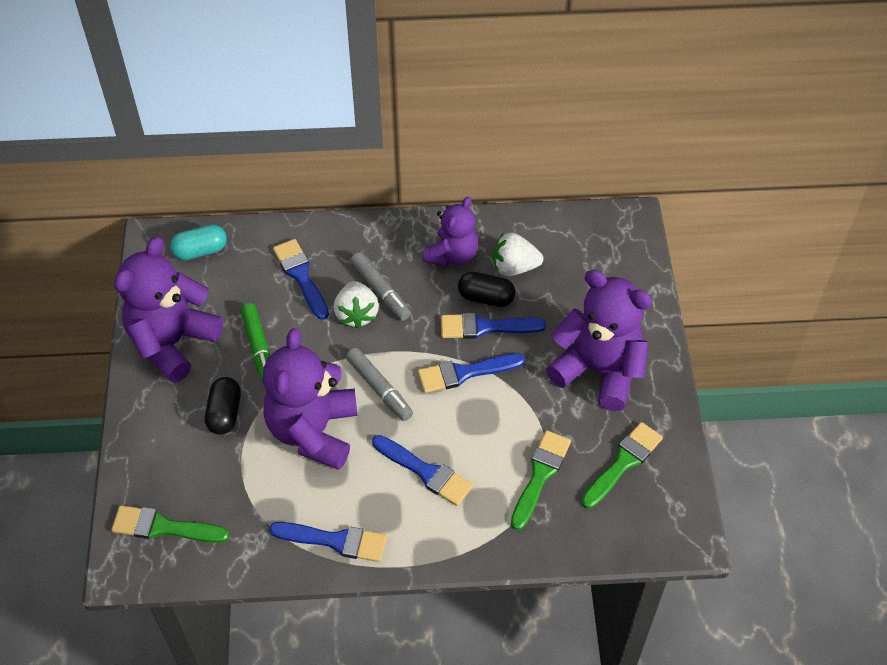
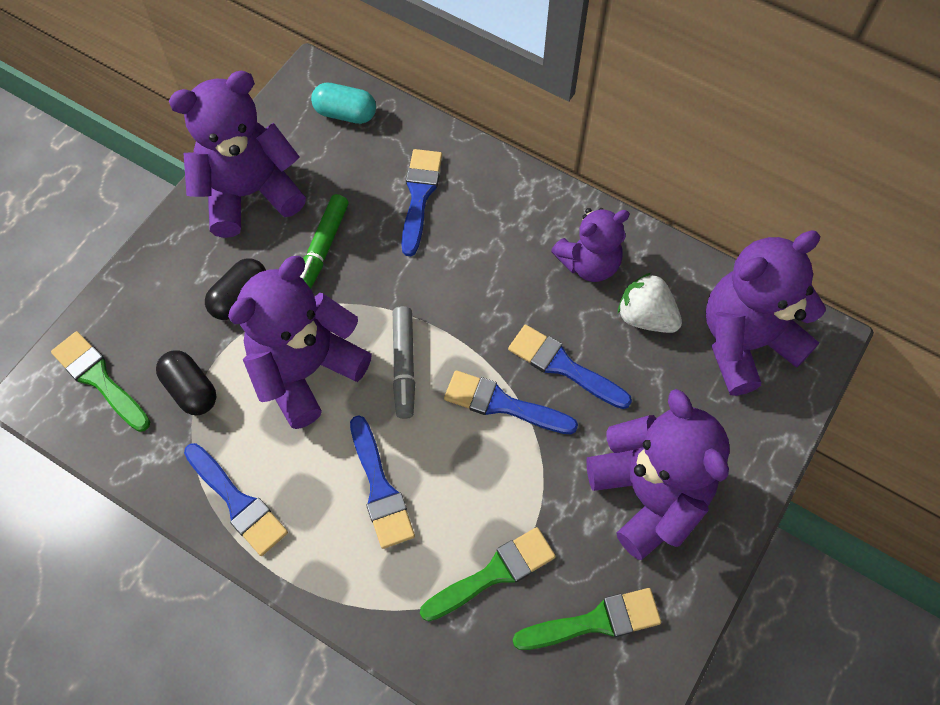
camera: 35 degrees right, 10 degrees up
(356, 314) = (442, 270): white strawberry -> none
(380, 291) = (485, 259): grey marker -> none
(486, 298) = (589, 333): black capsule -> black capsule (191, 389)
(587, 247) = (745, 342): none -> purple teddy bear

